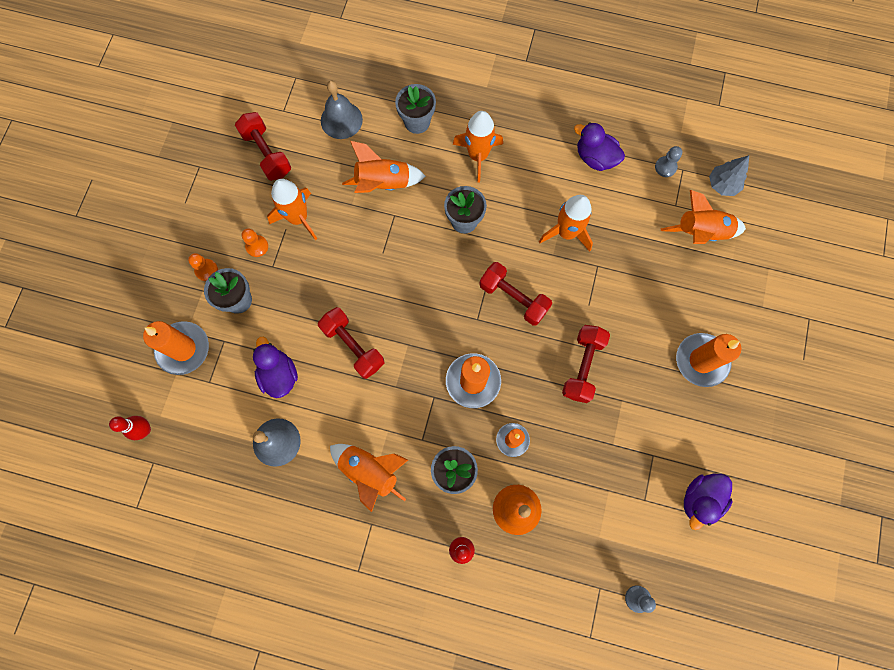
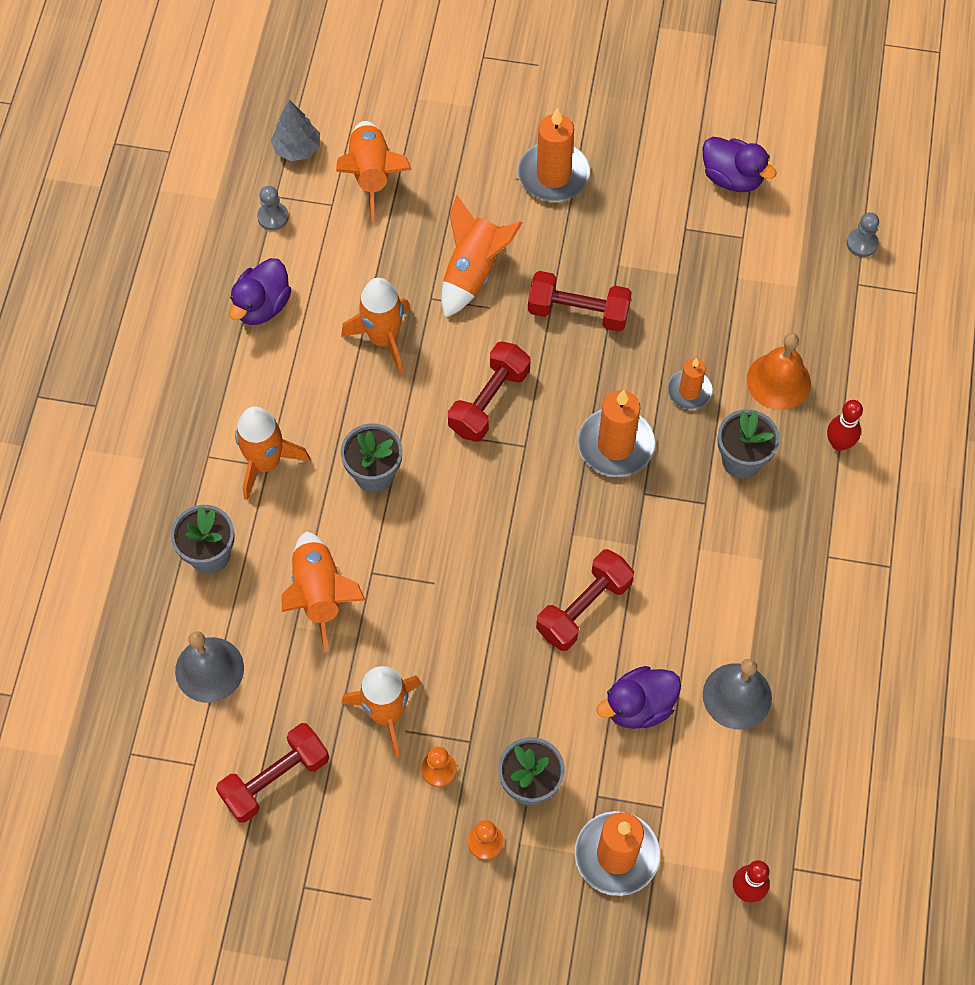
camera: 95 degrees left, 10 degrees down
(370, 471) = (758, 565): orange rocket -> orange rocket (473, 272)

